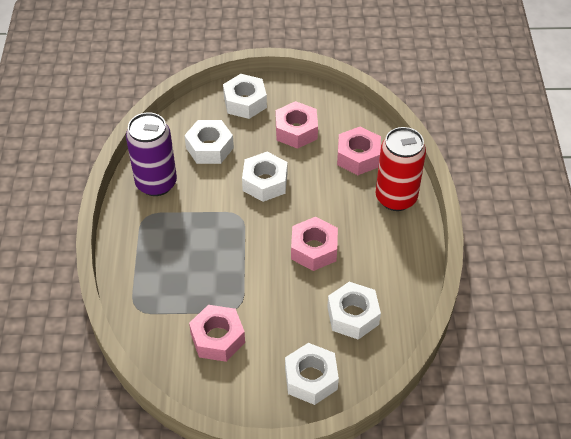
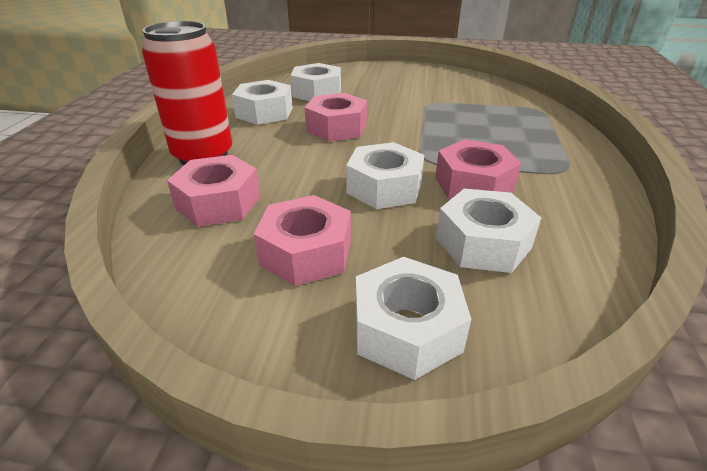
camera: 170 degrees left, 15 degrees down
(156, 183) = (567, 203): purple can -> none
(217, 338) = (450, 91): pink nut -> pink nut (473, 184)
(311, 378) = (368, 73): white nut -> white nut (264, 112)

